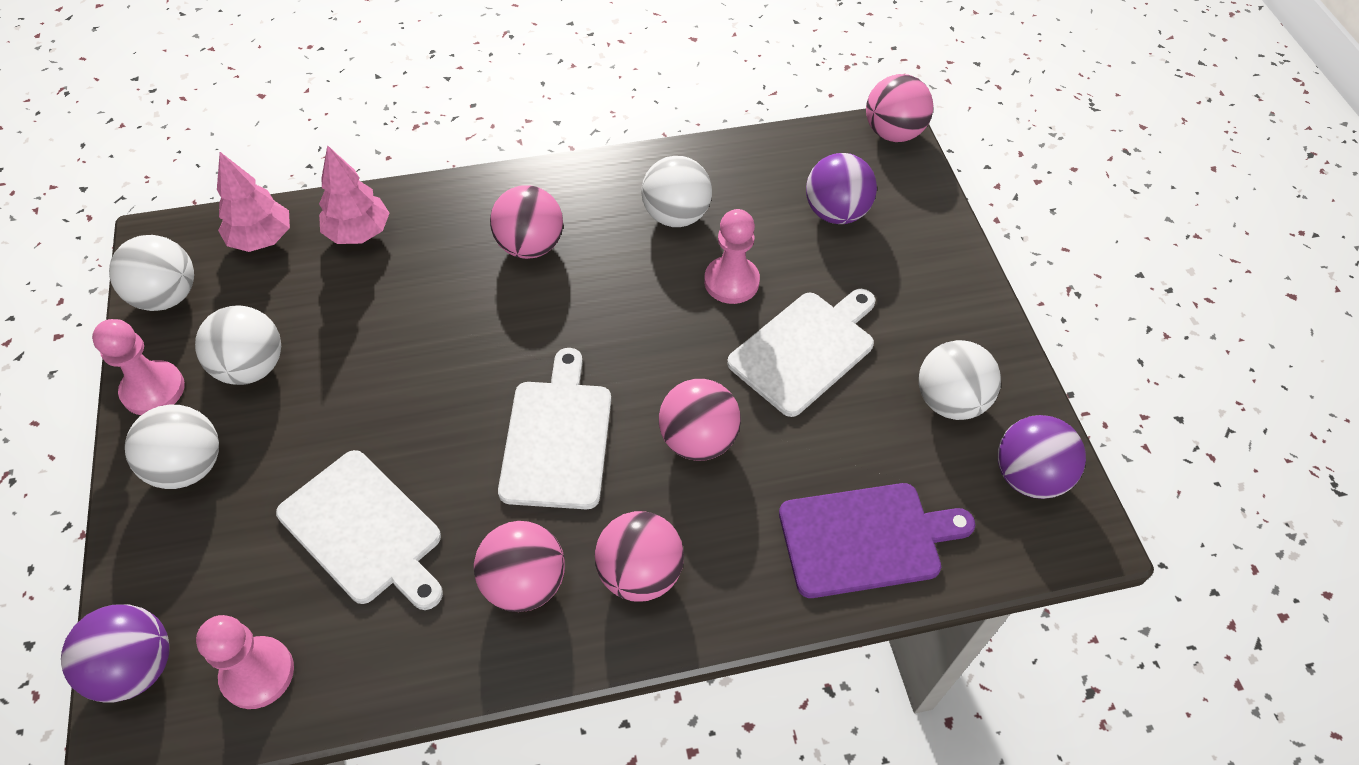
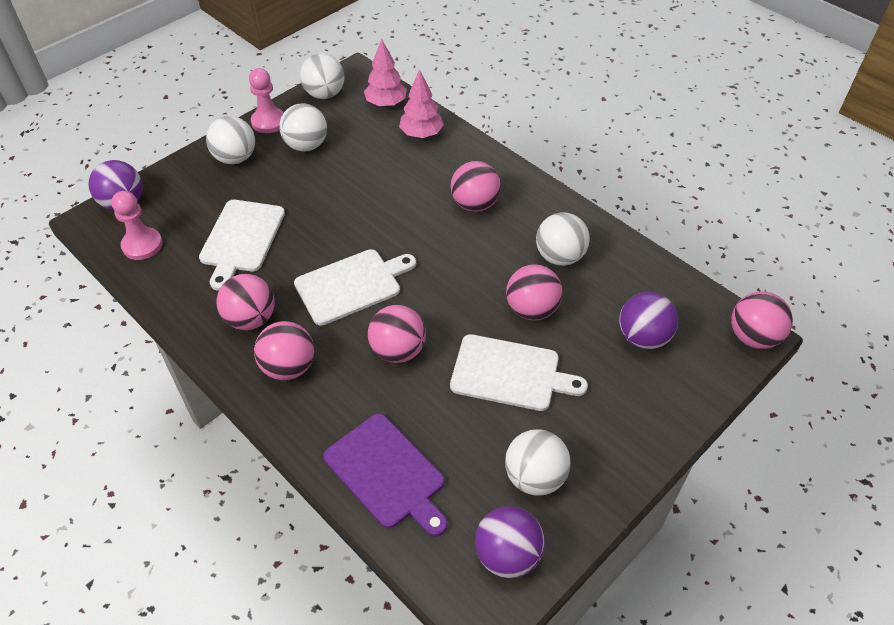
camera: 60 degrees right, 5 degrees down
(731, 282) = (531, 309): pink pawn -> pink ball

